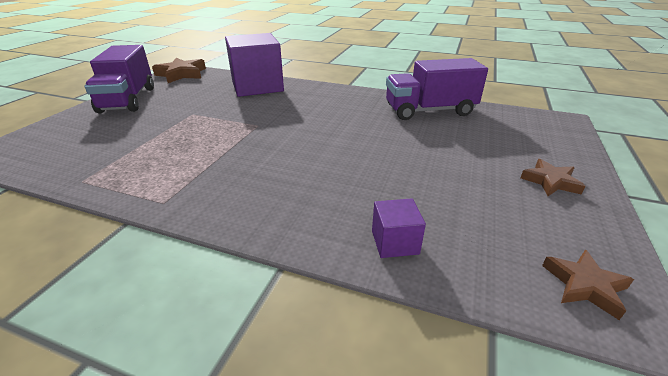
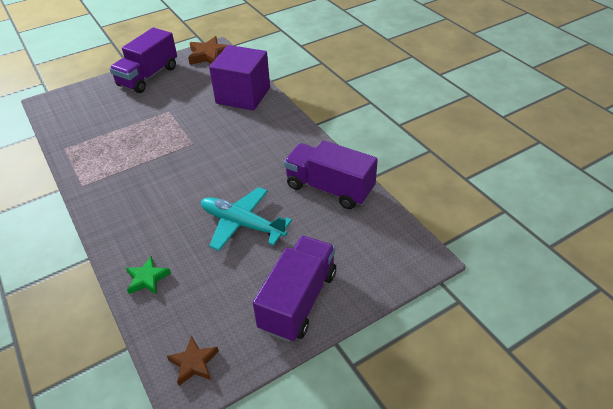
camera: 40 degrees right, 10 degrees up
(395, 242) = (147, 278): purple cube -> green star
(407, 156) = (242, 224): none -> turquoise plane
(550, 181) = (298, 300): brown star -> purple truck

